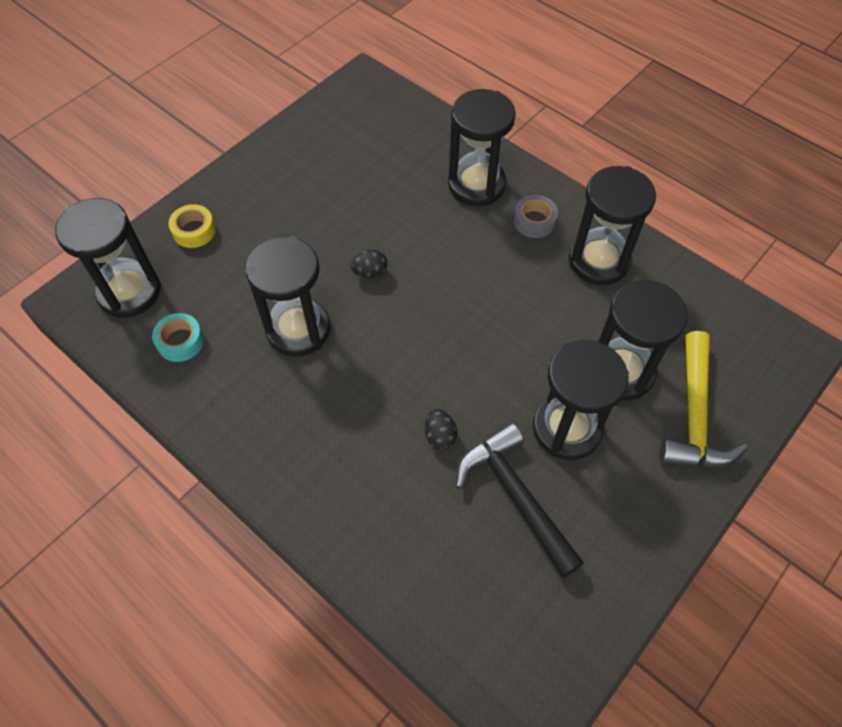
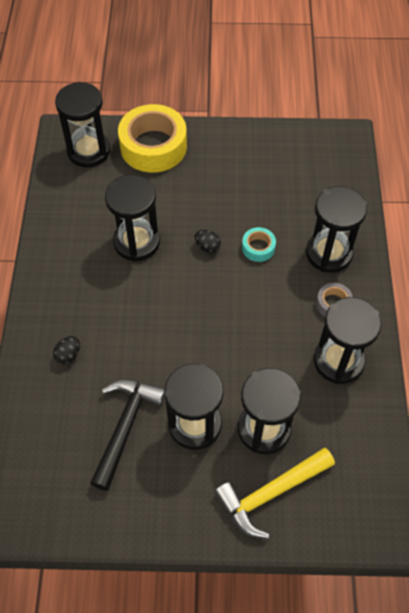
camera: 50 degrees right, 0 degrees up
(180, 341) = (80, 196): turquoise tape -> turquoise tape (258, 247)
(194, 231) = (153, 146): yellow tape -> yellow tape, size x2.19
(440, 436) = (131, 361): black egg -> black egg (68, 355)

